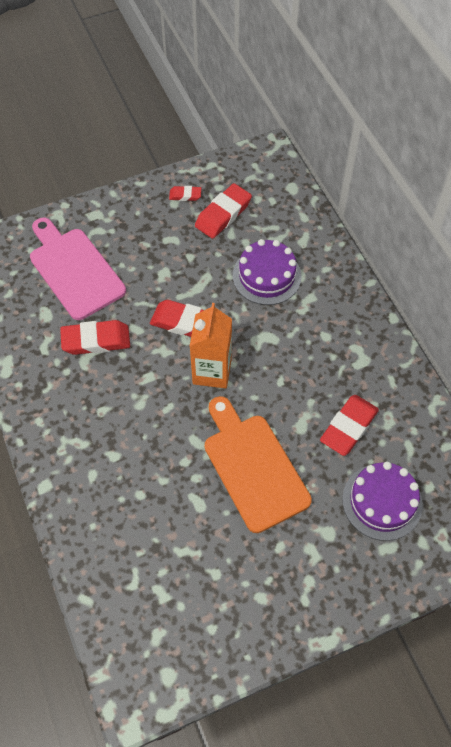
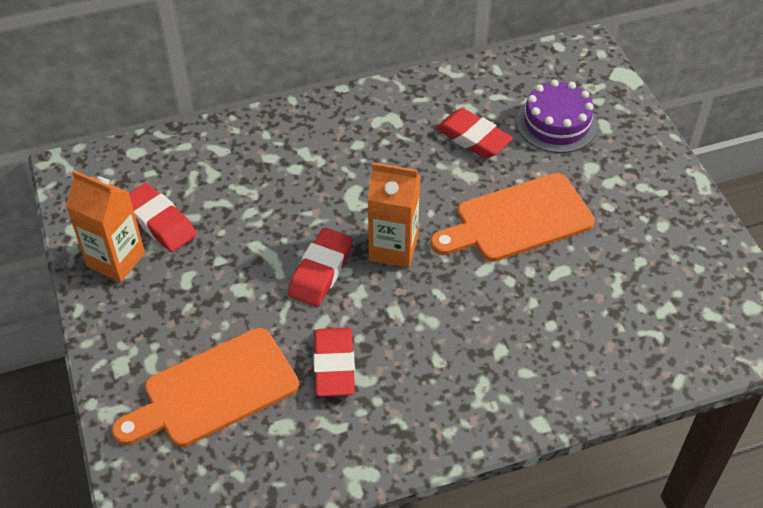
camera: 85 degrees left, 10 degrees down
(74, 270) = (214, 391): pink cutting board -> orange cutting board
(185, 195) = (116, 260): red eraser -> orange carton
(267, 276) = (265, 187): purple cake -> none

